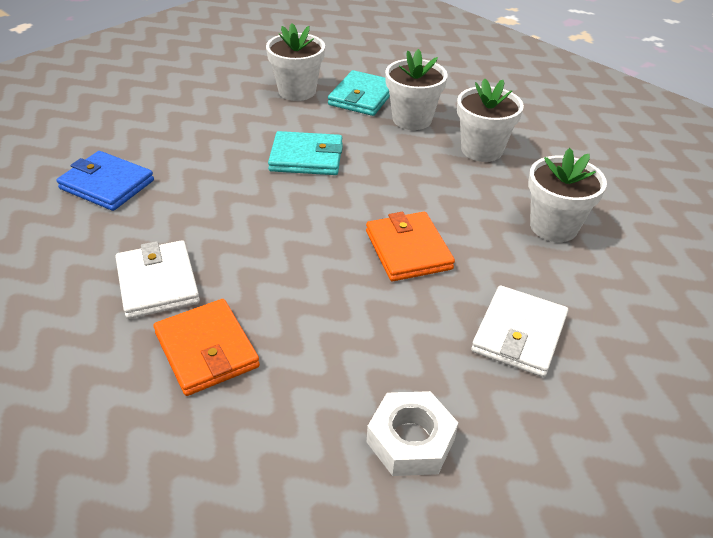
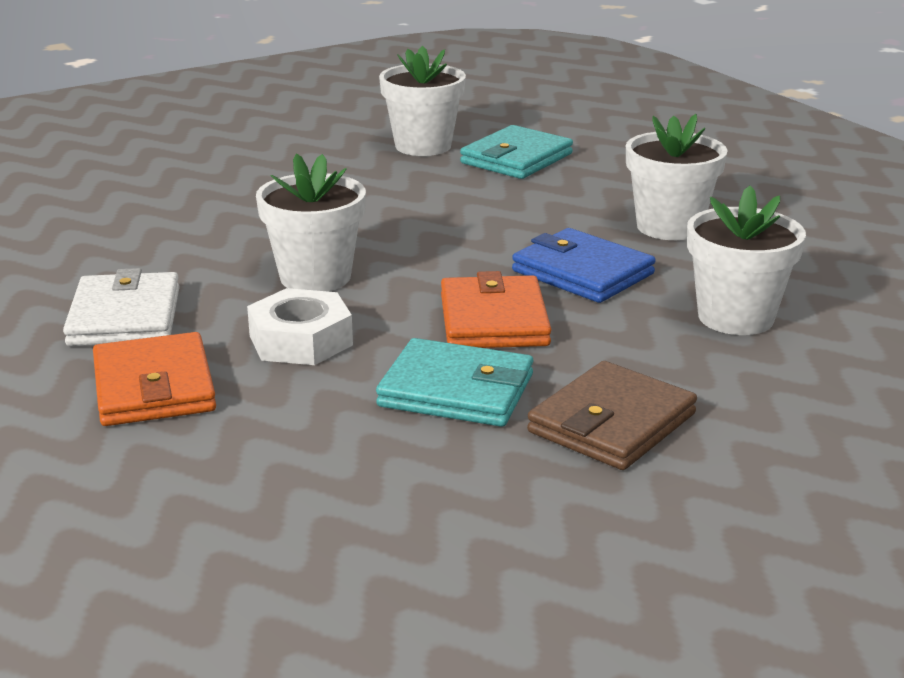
camera: 15 degrees right, 15 degrees down
(107, 184) = (109, 218): blue wallet -> blue wallet (582, 272)
(306, 157) = (398, 214): turquoise wallet -> turquoise wallet (456, 390)
(410, 440) = (386, 508): white nut -> white nut (301, 340)
(412, 119) = (579, 187): white flower pot -> white flower pot (315, 277)
(519, 334) = (612, 423): white wallet -> brown wallet

